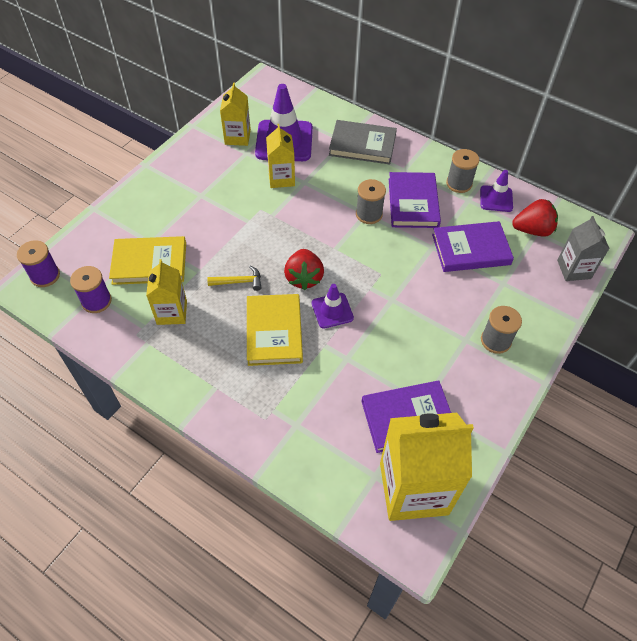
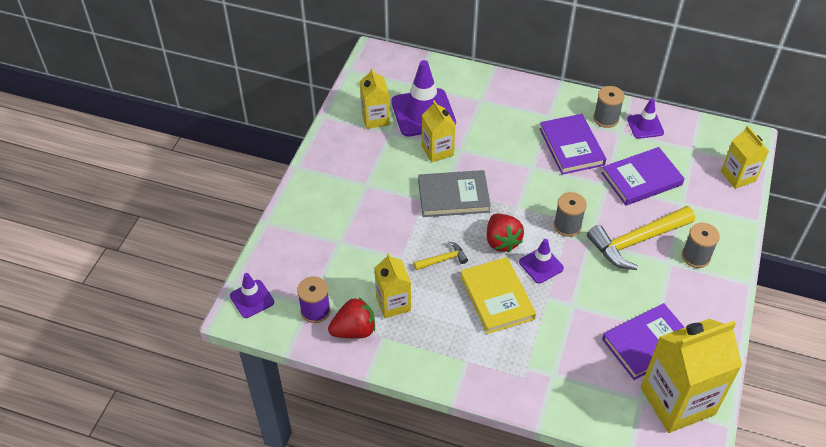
camera: 15 degrees left, 5 degrees down
(45, 276) = (252, 299): purple spool -> purple traffic cone
(149, 263) = (349, 262): yellow book -> none
(362, 145) = (500, 100): grey book -> grey book (453, 196)
(369, 214) = (535, 167): grey spool -> grey spool (567, 226)
(440, 310) = (636, 241): none -> yellow hammer
(532, 230) = (688, 148): red strawberry -> red strawberry (354, 330)
(574, 269) = (738, 176): grey carton -> yellow carton

